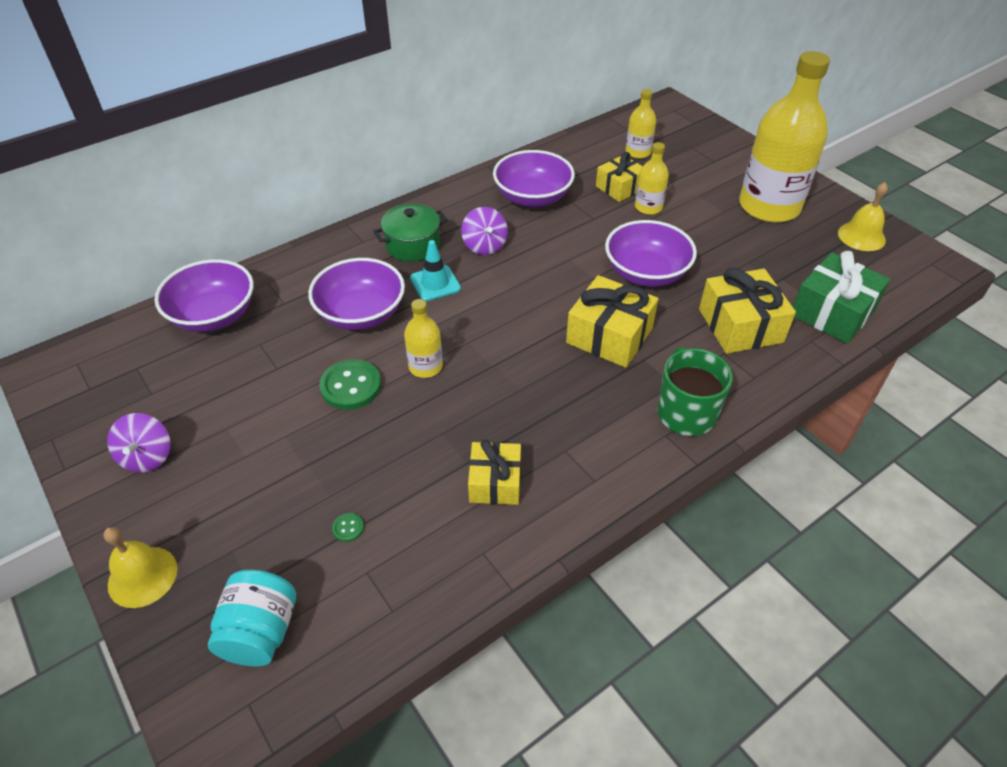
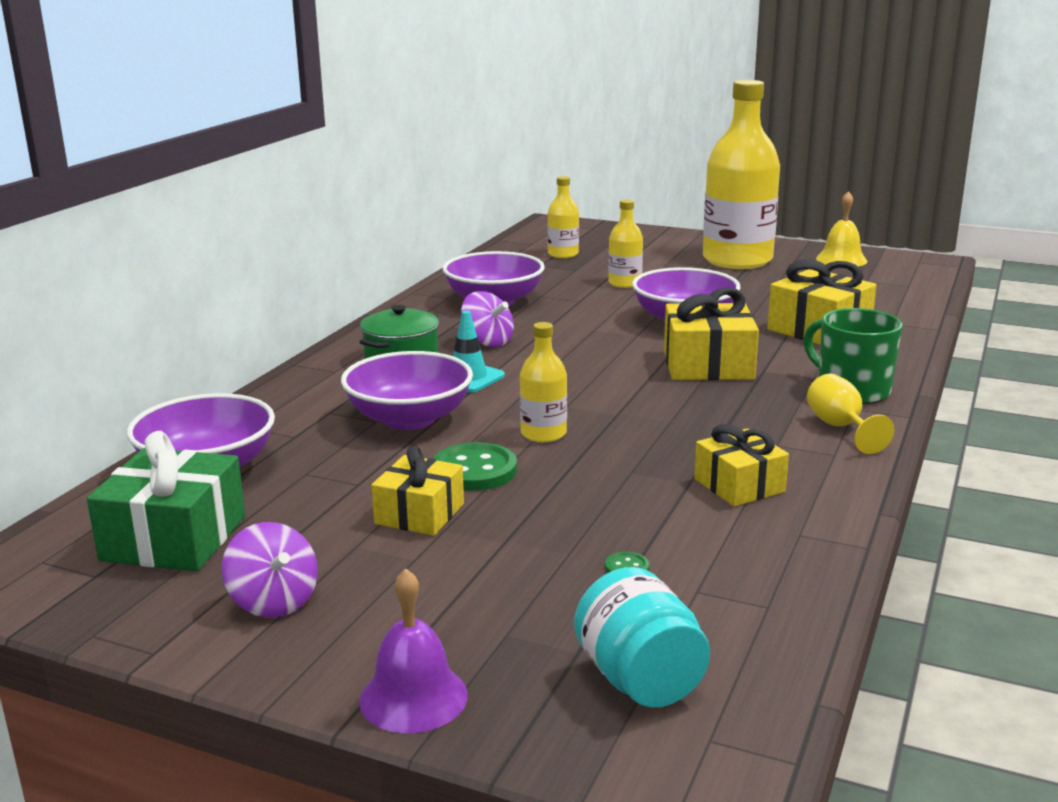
camera: 30 degrees left, 25 degrees down
(142, 576) = (413, 697): yellow bell -> purple bell
(620, 187) = (578, 278): yellow gift -> yellow gift (419, 513)
(630, 452) = (840, 427): none -> yellow goblet
(832, 312) = (883, 304): green gift -> green gift (174, 538)

